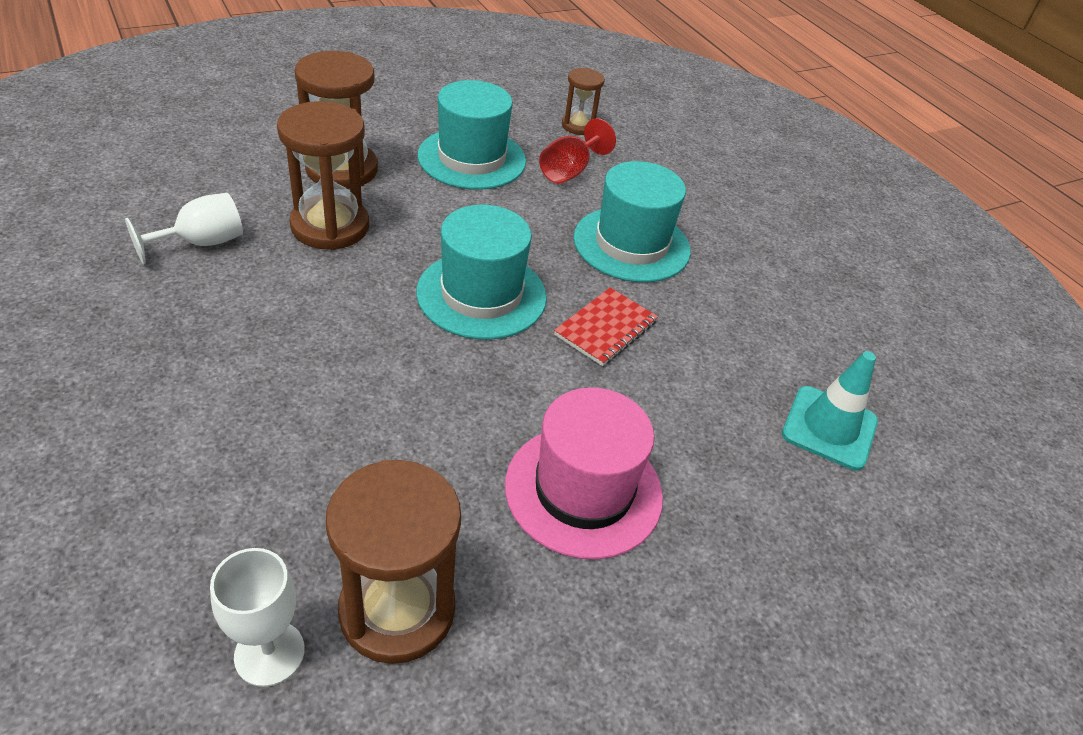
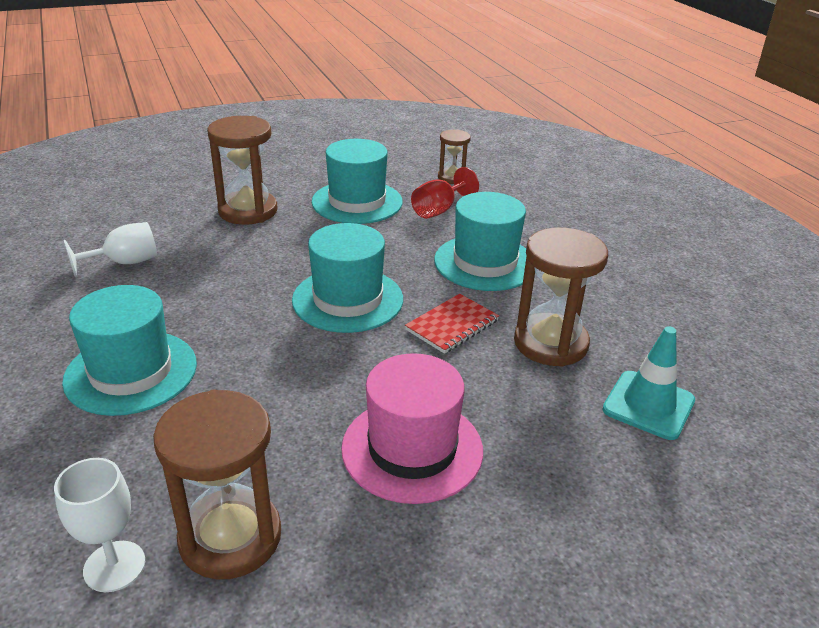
camera: 10 degrees right, 10 degrees down
(239, 396) = (131, 372): none -> turquoise hat
(330, 226) = (230, 251): brown hourglass -> brown hourglass (550, 343)

